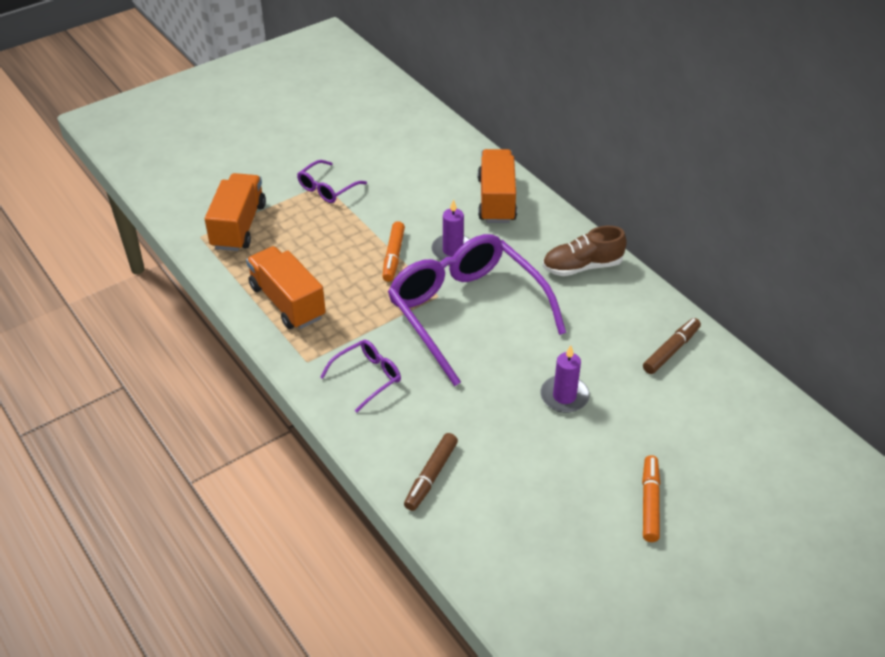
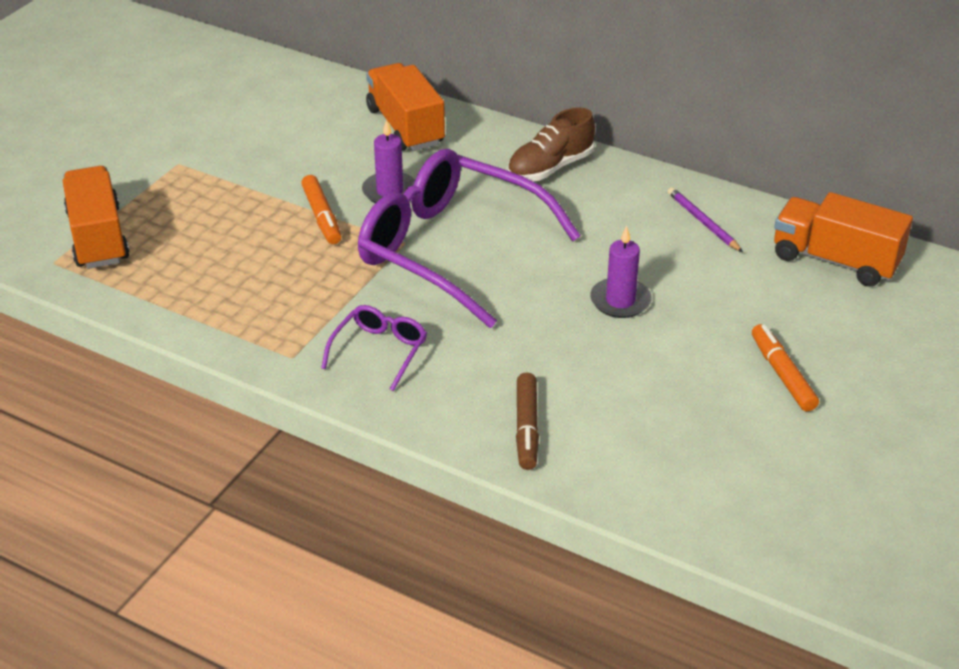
camera: 25 degrees left, 5 degrees down
(287, 302) = (222, 301): orange truck -> orange truck (835, 260)
(327, 188) = (187, 167): purple glasses -> none
(671, 350) = (703, 222): brown marker -> purple pencil

